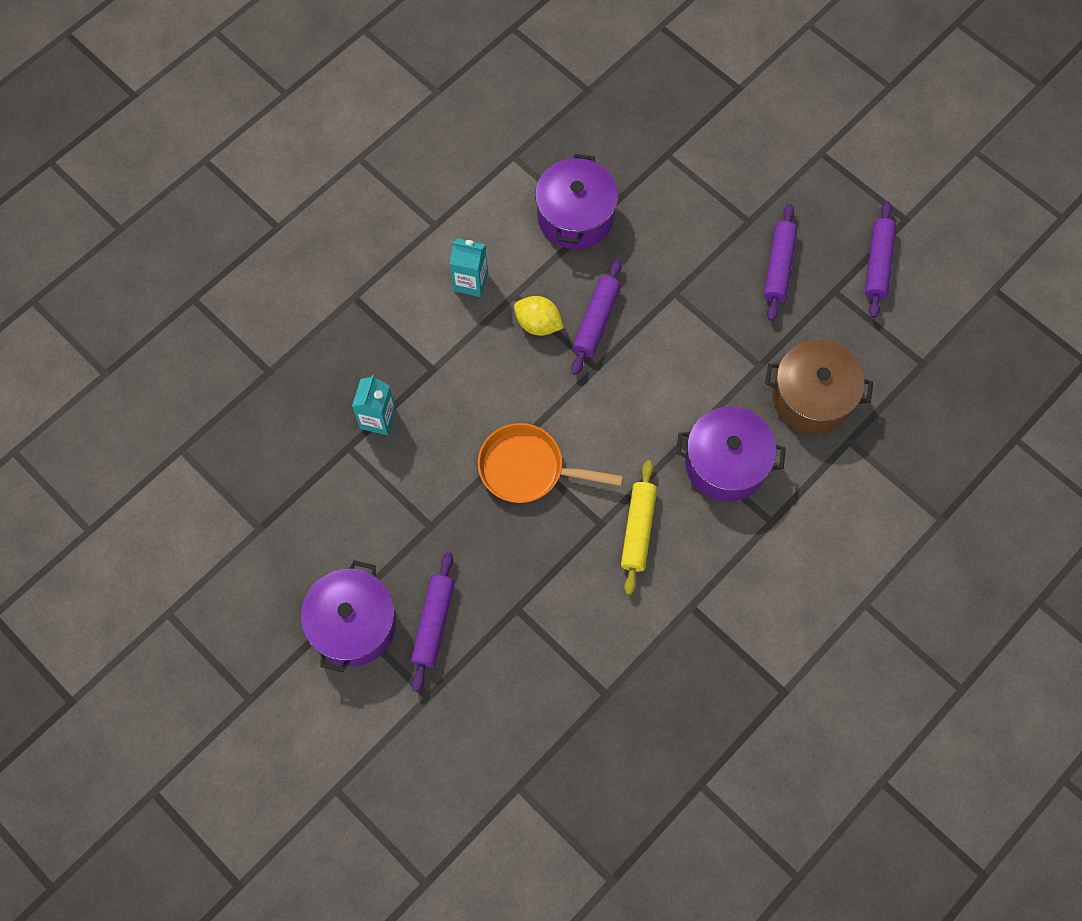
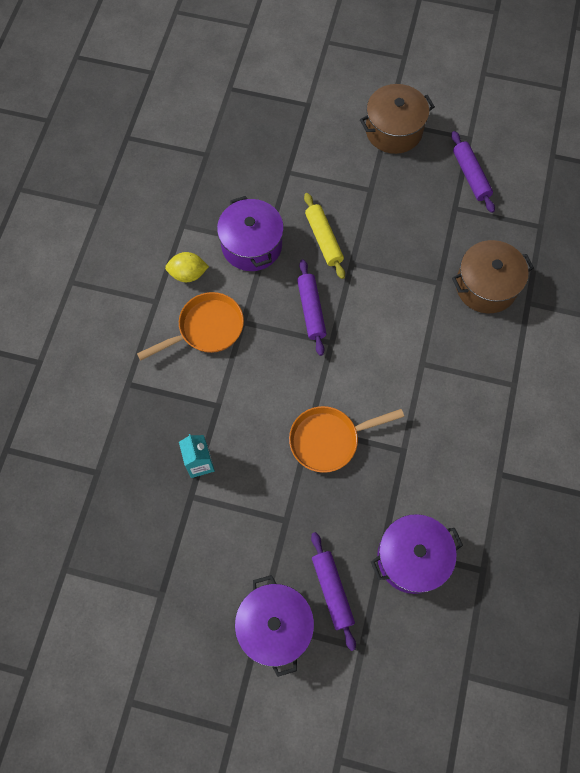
camera: 30 degrees left, 0 degrees up
(470, 282) = (206, 329): turquoise carton -> orange pan
(538, 324) = (272, 333): yellow lemon -> yellow lemon (188, 274)
(638, 530) = (431, 440): yellow rolling pin -> yellow rolling pin (324, 239)
(725, 463) = (459, 361): purple pot -> purple pot (412, 558)
(778, 266) = (409, 210): purple rolling pin -> none
(820, 166) = (393, 130): none -> brown pot

